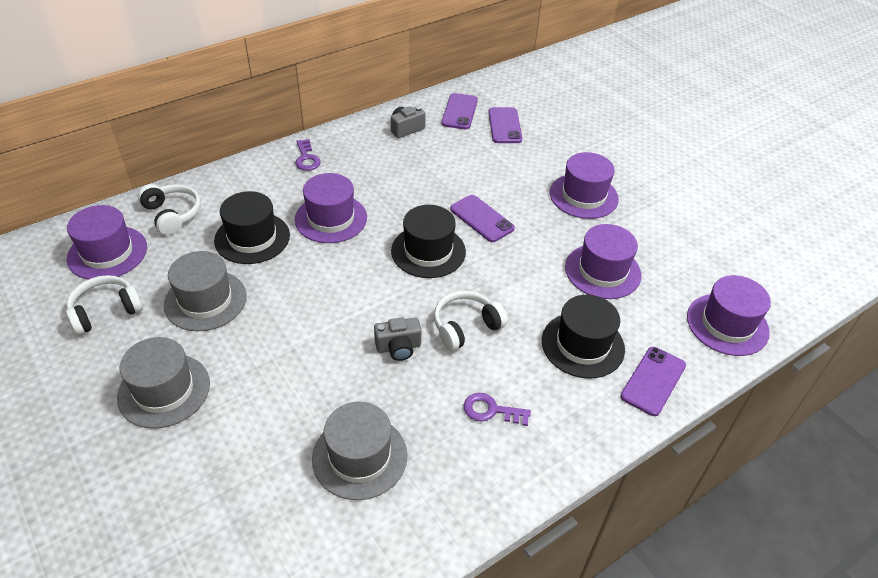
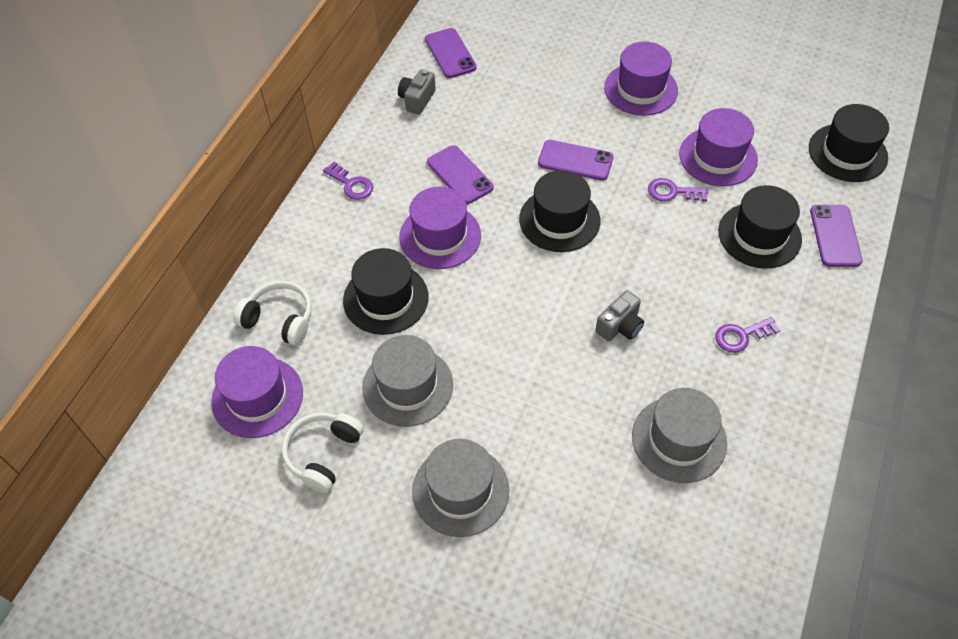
camera: 30 degrees left, 10 degrees up
(465, 326) = (656, 274): white headphones -> none
(504, 126) = (507, 48): purple phone -> purple phone (459, 175)
(538, 277) = (672, 192): none -> purple key
(727, 324) = (847, 153): purple hat -> black hat

